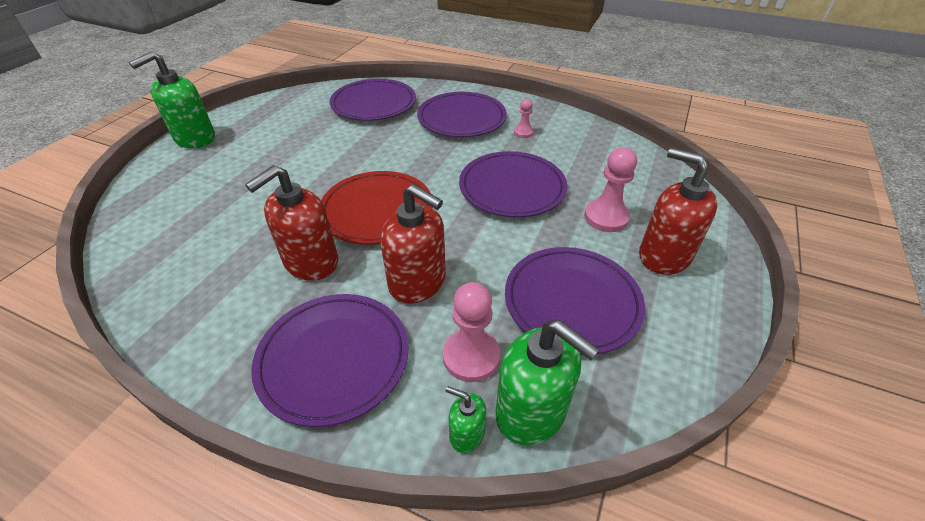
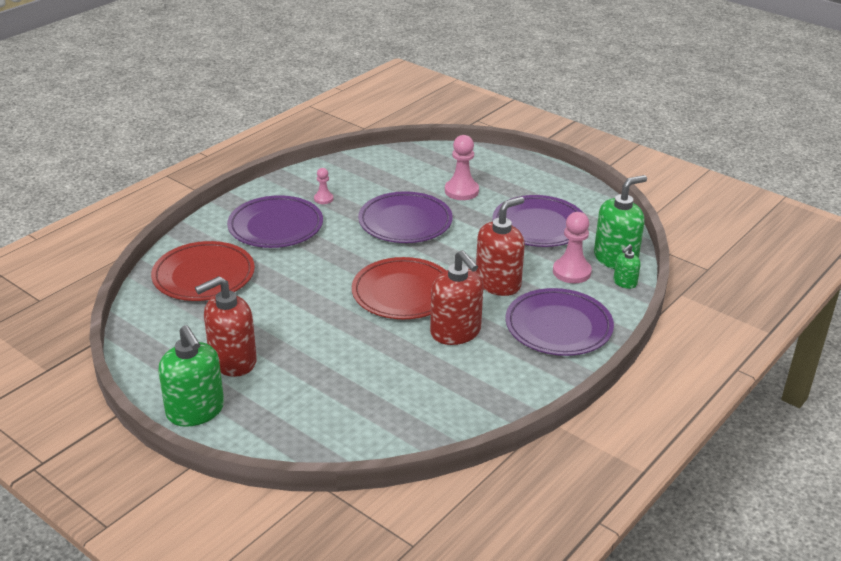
camera: 75 degrees left, 10 degrees down
(374, 104) = (204, 276): purple plate -> red plate
(664, 256) = (510, 181): red soap dispenser -> red soap dispenser (232, 361)

